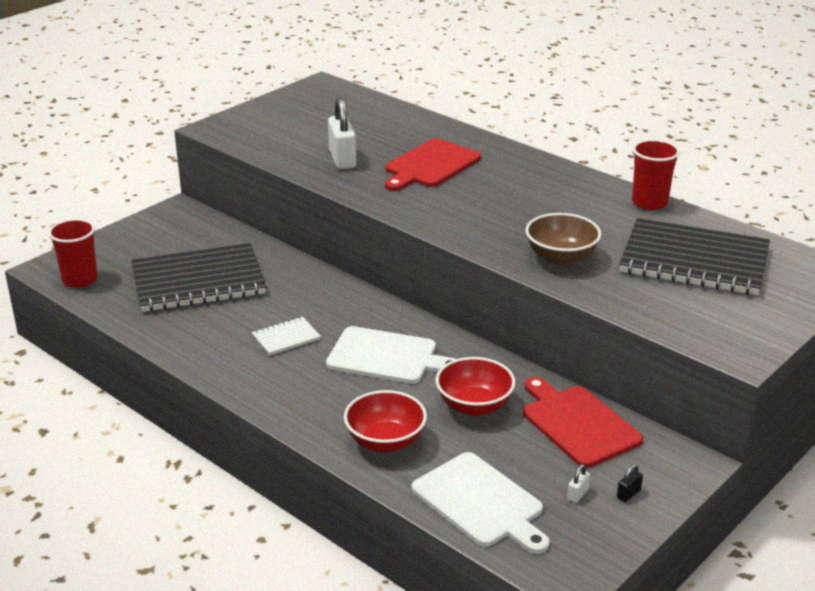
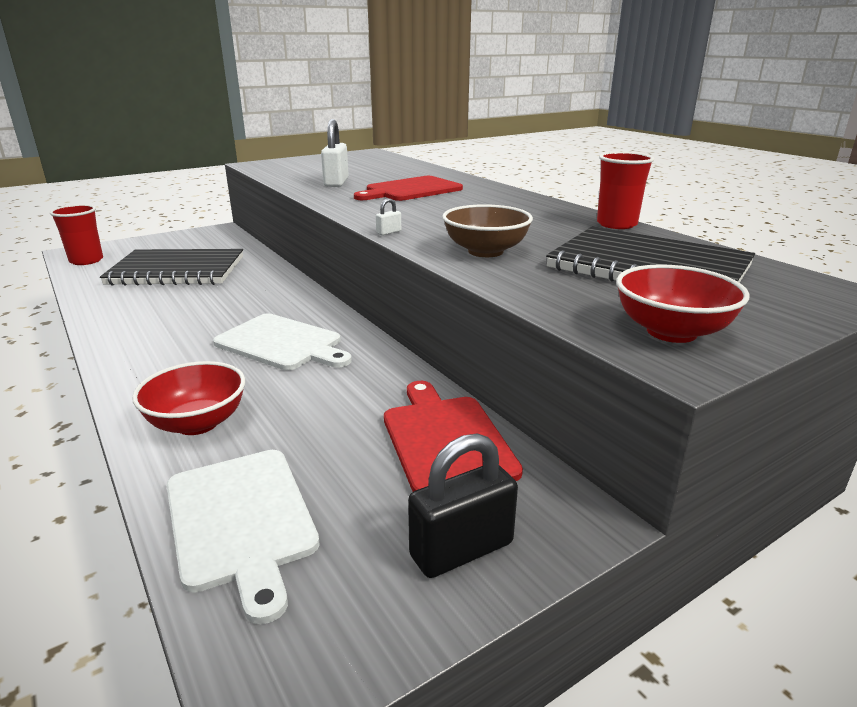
camera: 15 degrees right, 5 degrees down
(286, 337) = (203, 316): white notebook -> none
(474, 406) = (333, 401): red bowl -> red bowl (671, 332)
(577, 494) = (385, 535): white padlock -> white padlock (389, 232)
(628, 494) = (461, 550): black padlock -> black padlock, size x2.35

